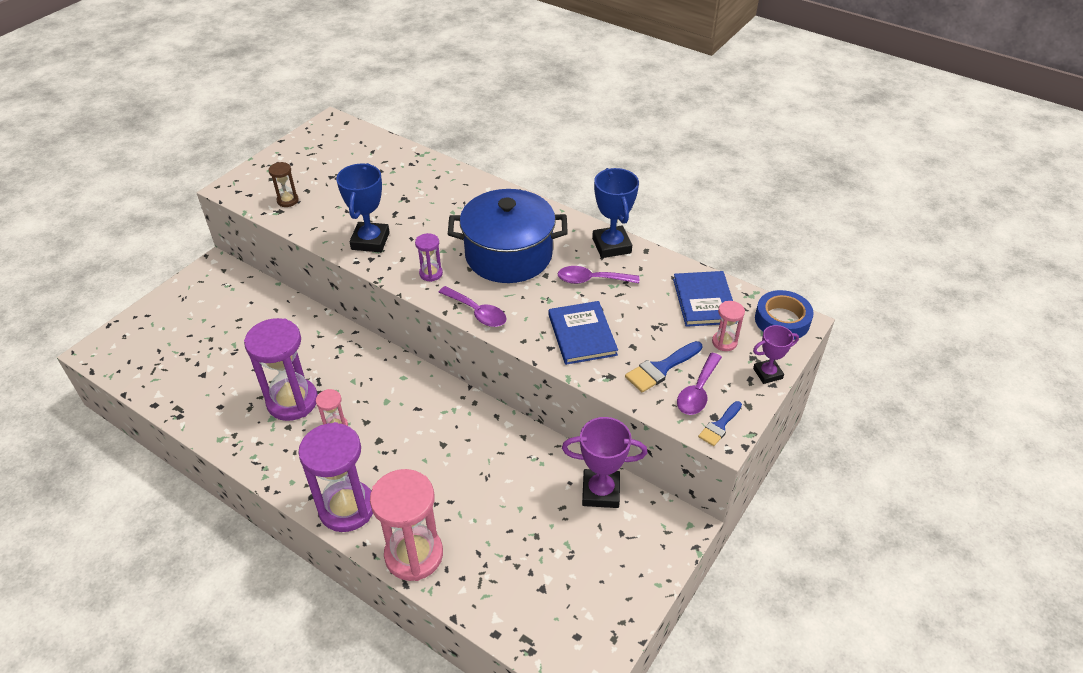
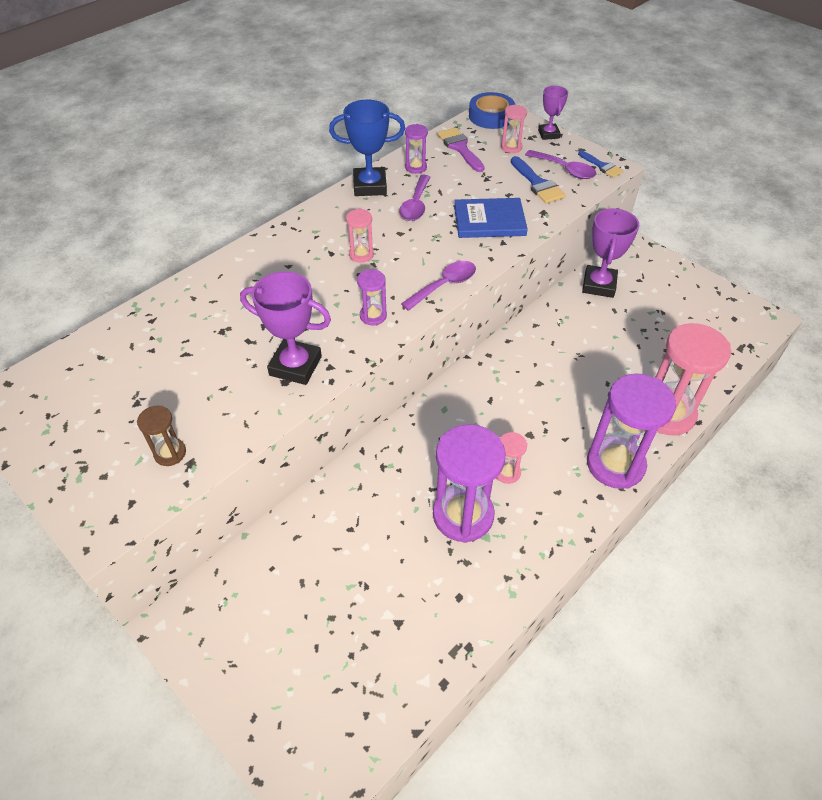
camera: 80 degrees left, 5 degrees up
(370, 241) = (295, 366): blue trophy -> purple trophy
(508, 255) = (361, 254): blue pot -> pink hourglass
(655, 272) = (416, 167): none -> purple hourglass
(704, 301) = (460, 148): blue book -> purple brush

